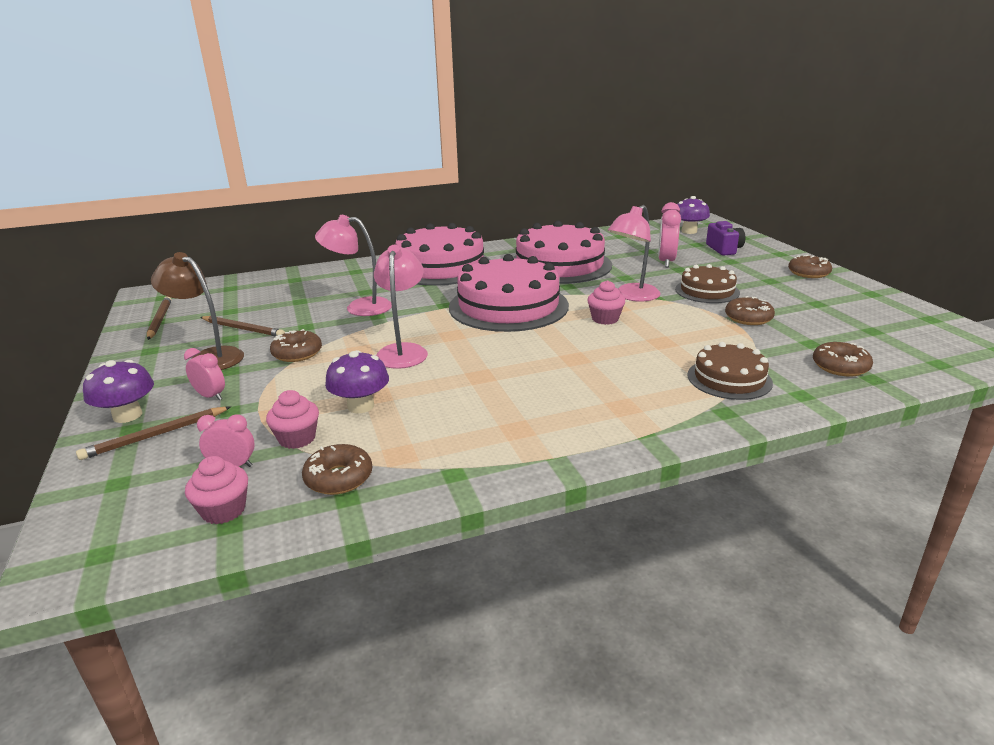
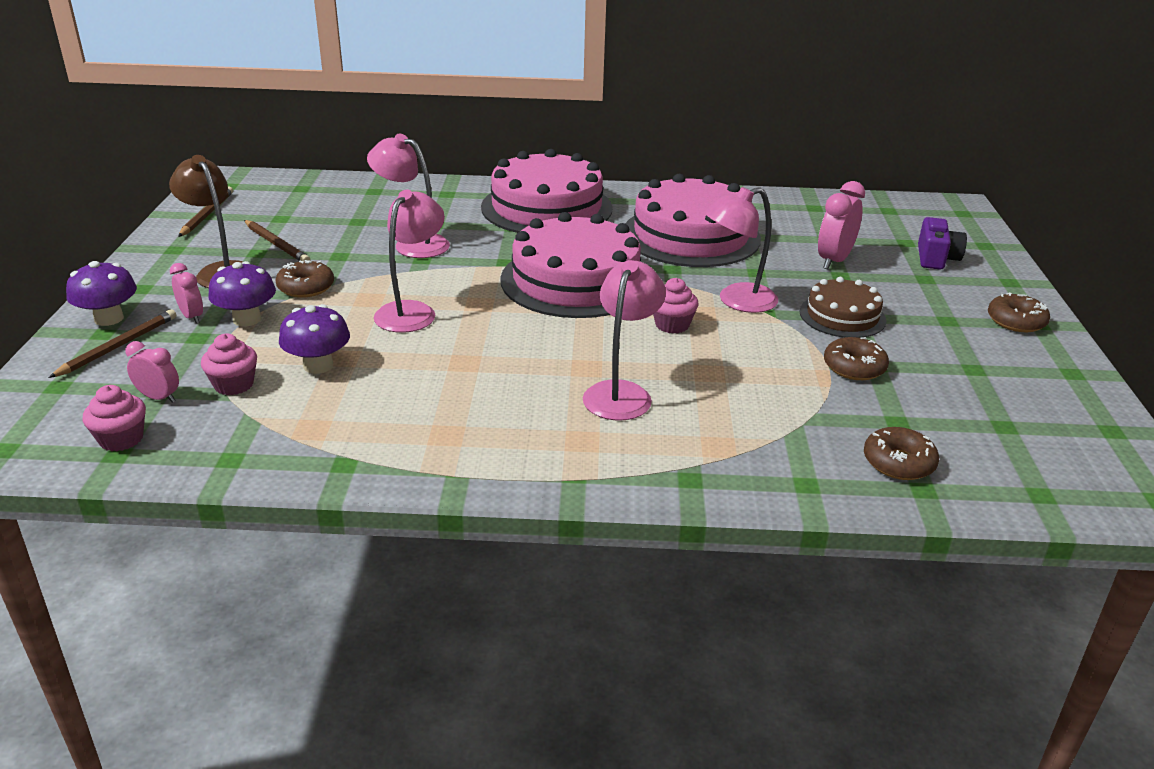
camera: 20 degrees right, 5 degrees up
(156, 435) = (118, 346): brown pencil -> brown pencil turned 135 degrees clockwise
(339, 478) = (238, 437): brown donut -> none
(617, 368) = (621, 393): none -> pink lamp
(689, 231) = (917, 219): purple mushroom -> purple mushroom (247, 319)
(729, 379) = (740, 440): brown cake -> none

